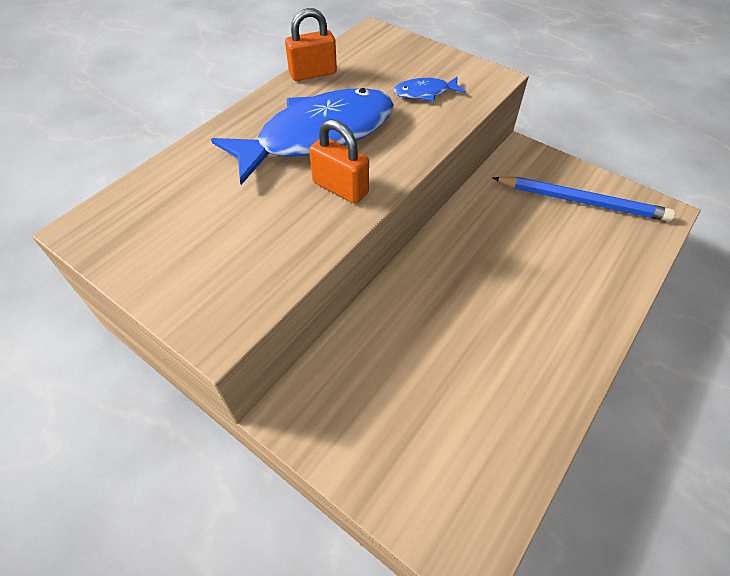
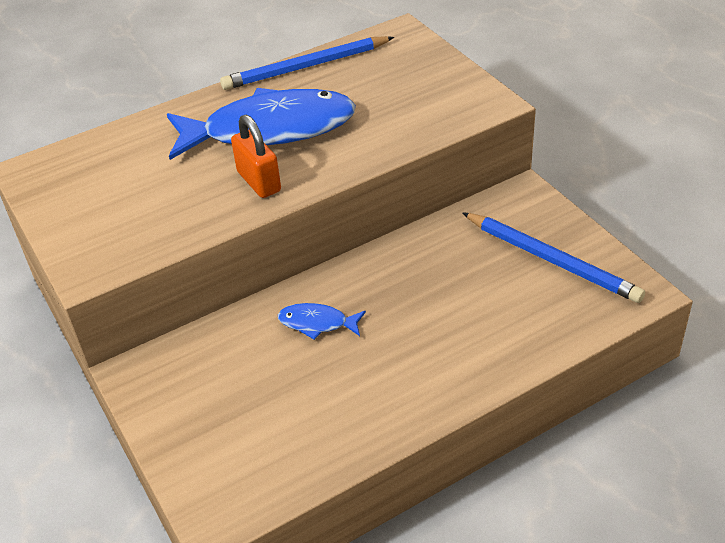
camera: 25 degrees right, 10 degrees down
(313, 73) = (306, 67): orange padlock -> blue pencil
(425, 93) = (405, 107): blue fish -> blue fish (317, 323)

